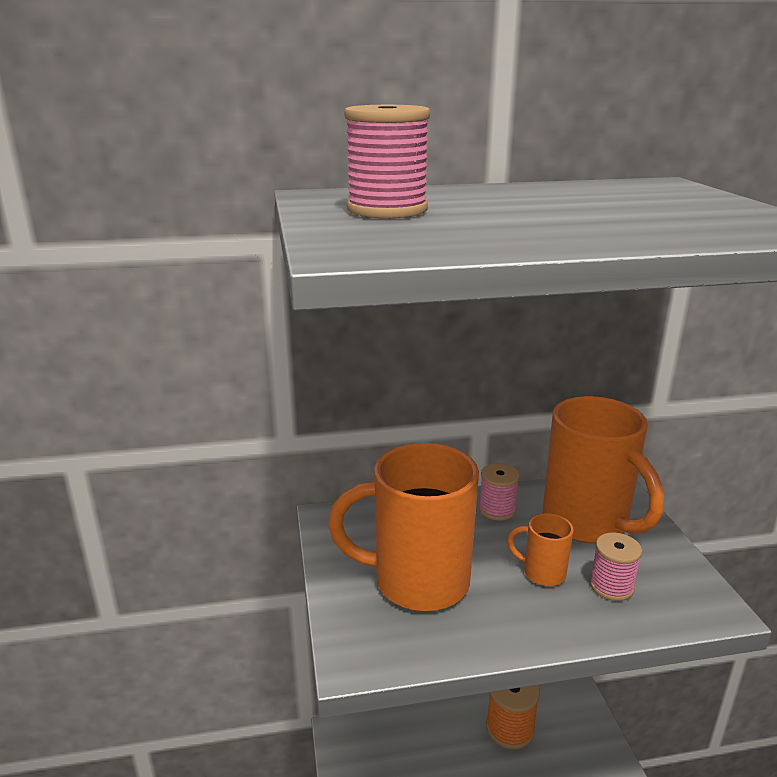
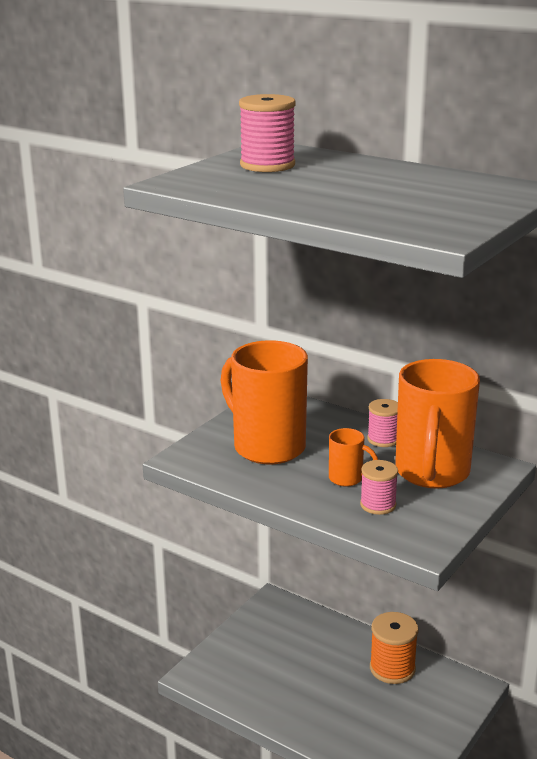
camera: 45 degrees right, 0 degrees up
(542, 573) = (347, 479): orange mug -> orange mug turned 135 degrees clockwise

